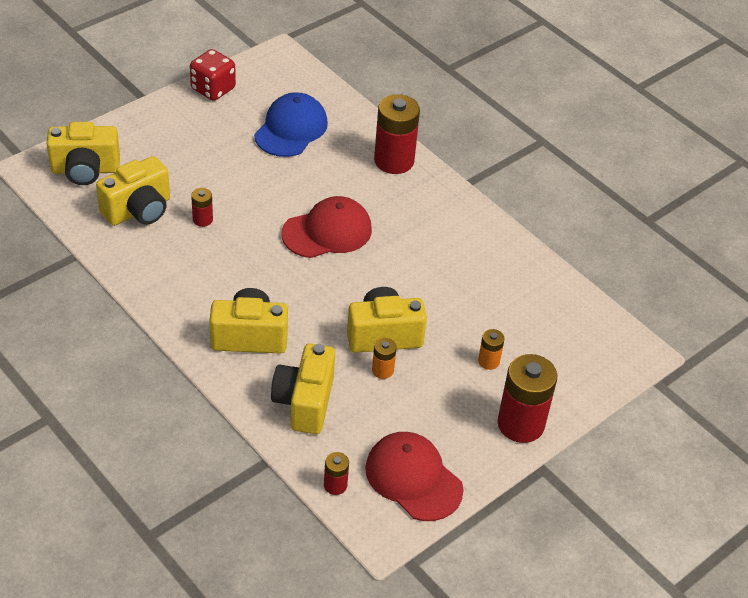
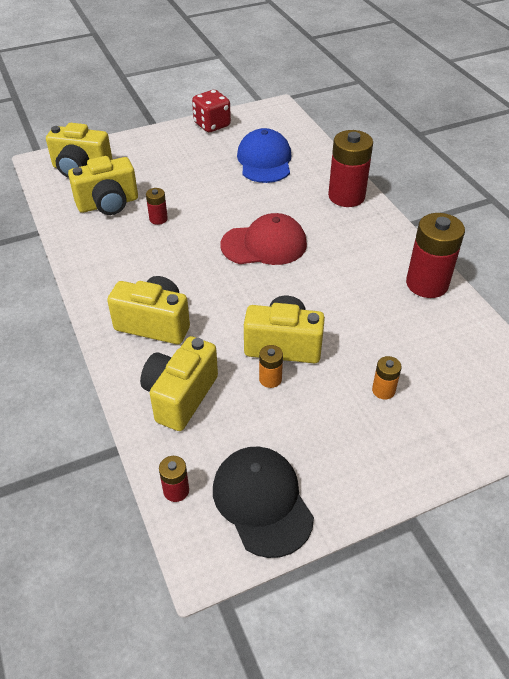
camera: 20 degrees right, 0 degrees up
(291, 129) = (264, 161): blue cap -> blue cap turned 45 degrees counterclockwise
(413, 478) = (262, 501): red cap -> black cap
(520, 424) = (400, 465): red battery -> red battery (427, 284)

